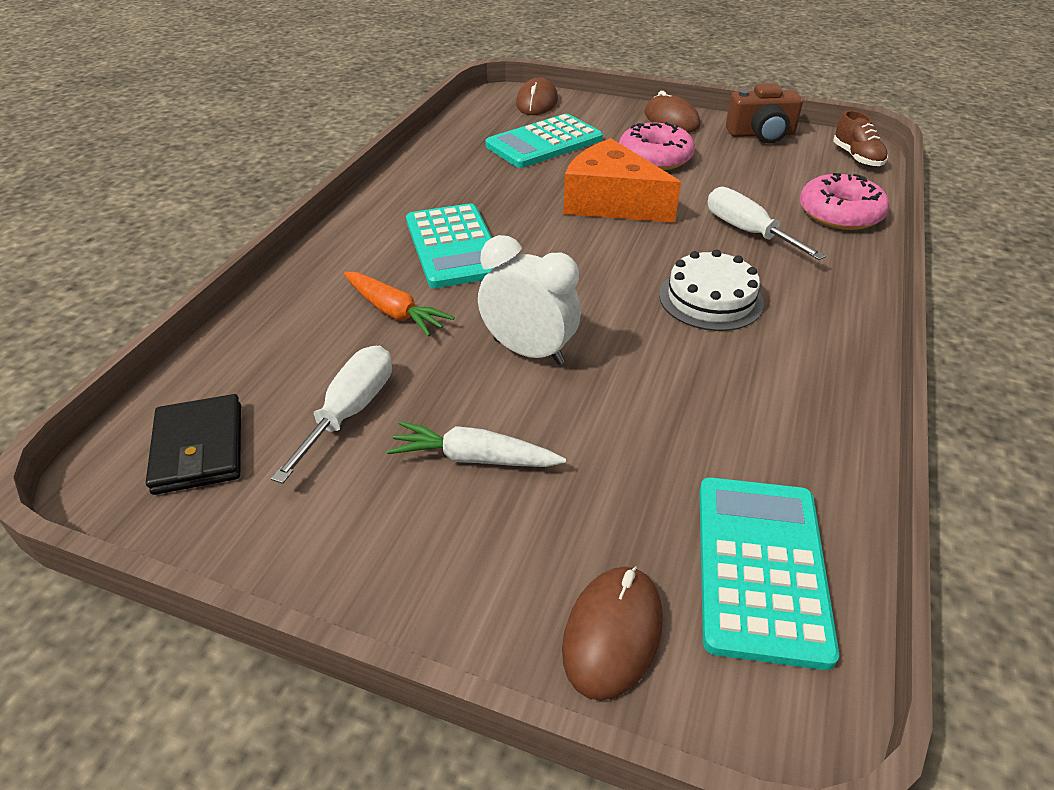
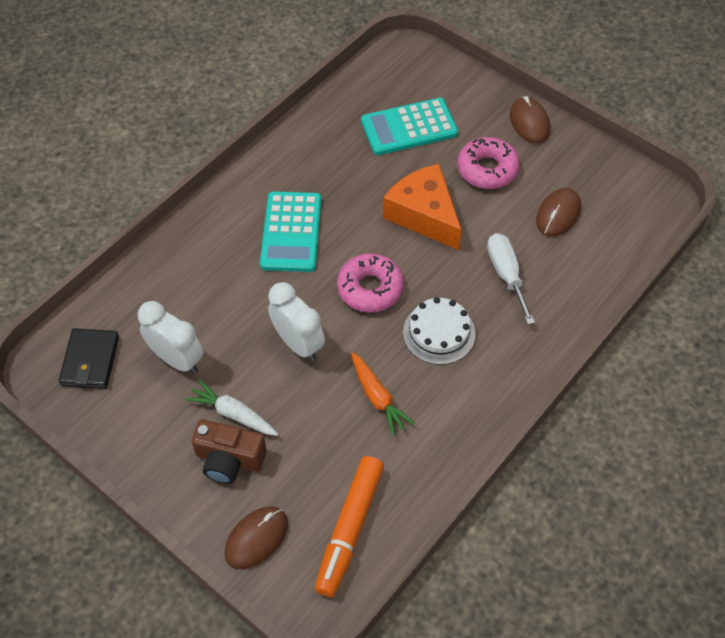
camera: 20 degrees right, 15 degrees up
(350, 411) = (177, 359): white screwdriver -> white clock
(394, 312) = (229, 284): orange carrot -> orange carrot (378, 397)
(537, 102) = (429, 69): brown mouse -> brown mouse (558, 214)
(760, 567) = (349, 529): turquoise calculator -> orange marker
(761, 134) = (593, 162): brown camera -> brown camera (229, 459)
(840, 213) = (590, 274): pink donut -> pink donut (370, 288)
(856, 157) = (653, 213): brown shoe -> none

